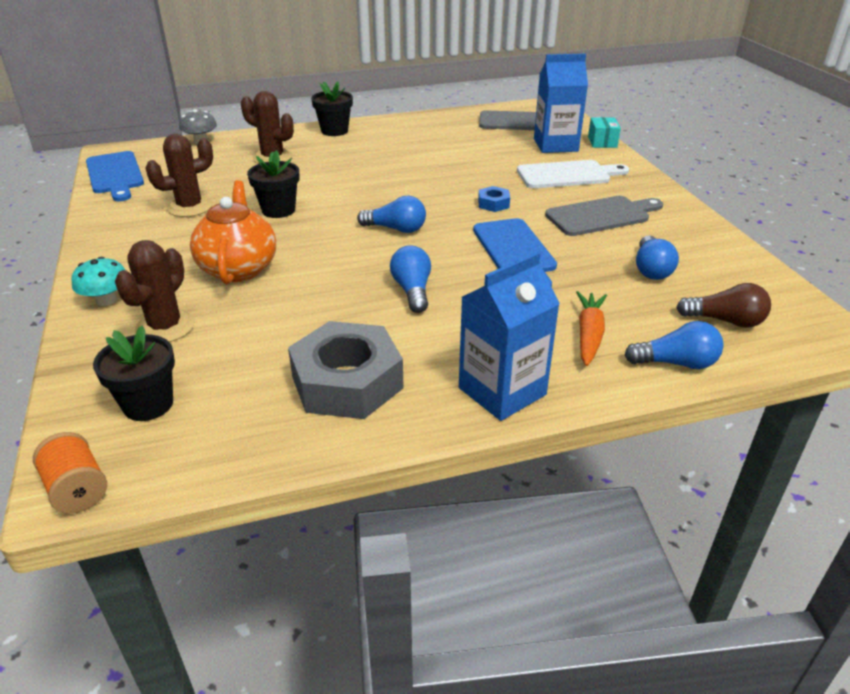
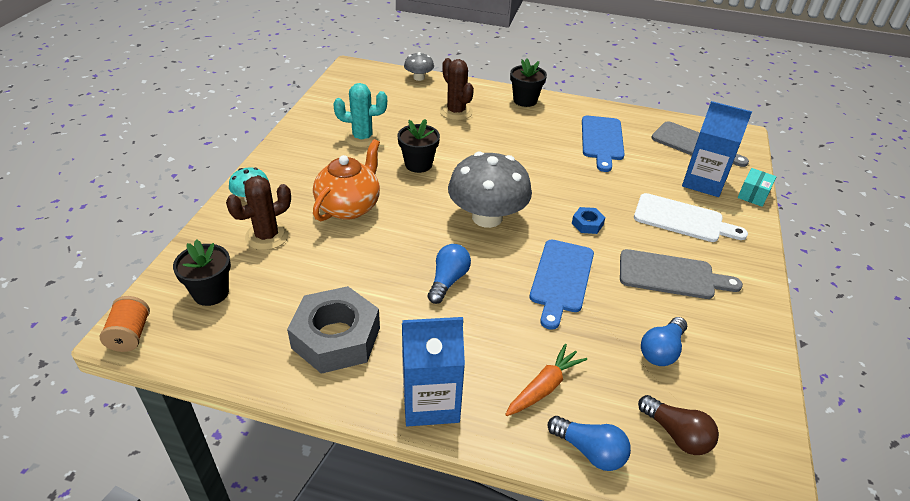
camera: 30 degrees right, 5 degrees up
(115, 175) = (339, 90): blue cutting board -> blue cutting board (602, 140)
(190, 207) = (362, 138): brown cactus -> turquoise cactus
(396, 229) = (487, 217): blue light bulb -> grey mushroom

